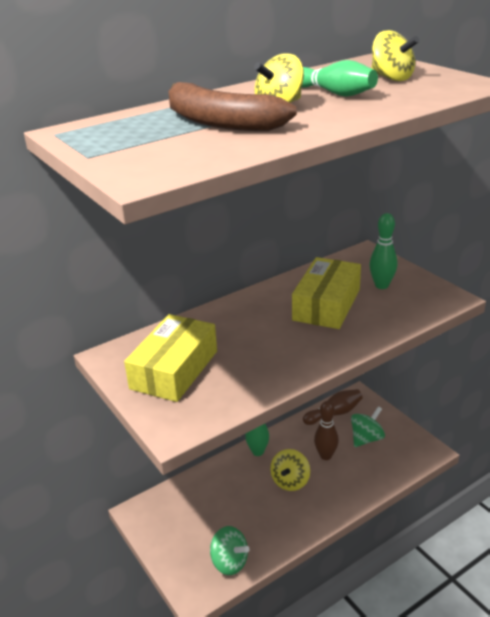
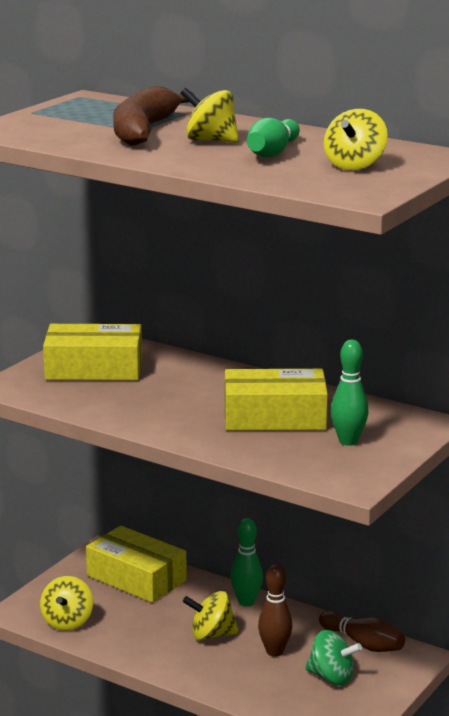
camera: 65 degrees right, 10 degrees down
(190, 502) = (136, 578): none -> yellow box
(229, 562) = (67, 622): green spinning top -> yellow spinning top

